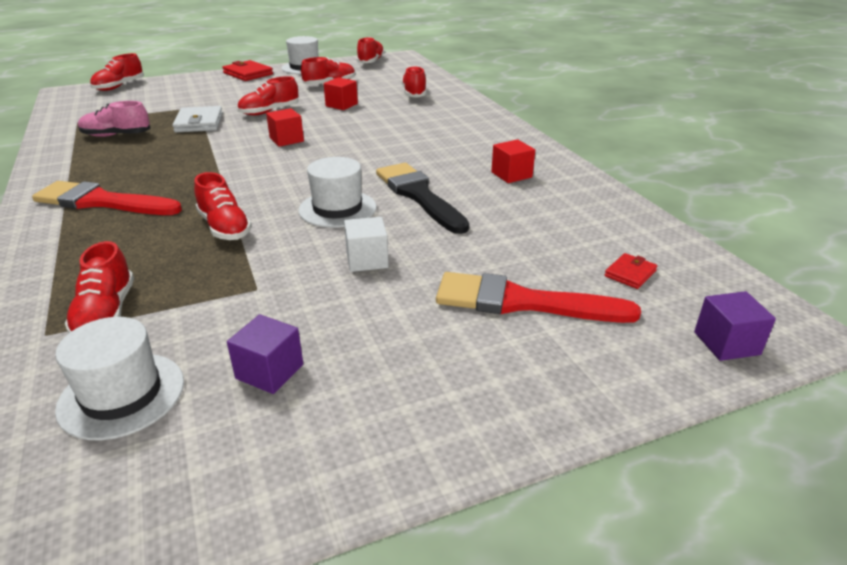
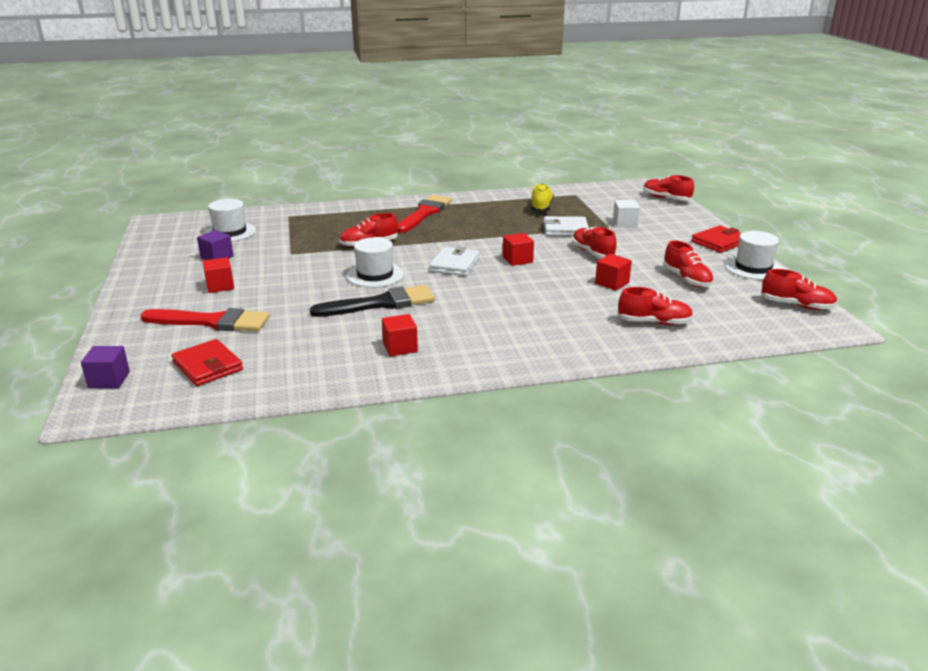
camera: 100 degrees right, 5 degrees down
(106, 314) = (295, 225): red shoe -> none
(116, 135) = (541, 207): pink shoe -> yellow shoe
(301, 167) = (454, 265): none -> white wallet
(367, 260) = (298, 281): white cube -> white cube (625, 223)
(400, 329) = (220, 286): none -> red cube
(522, 302) = (212, 322): red brush -> red brush turned 75 degrees clockwise
(630, 273) = (207, 366): red wallet -> red wallet, size x1.78

